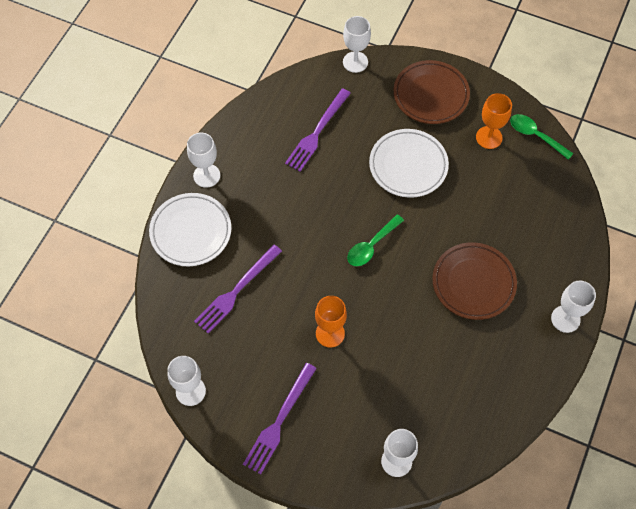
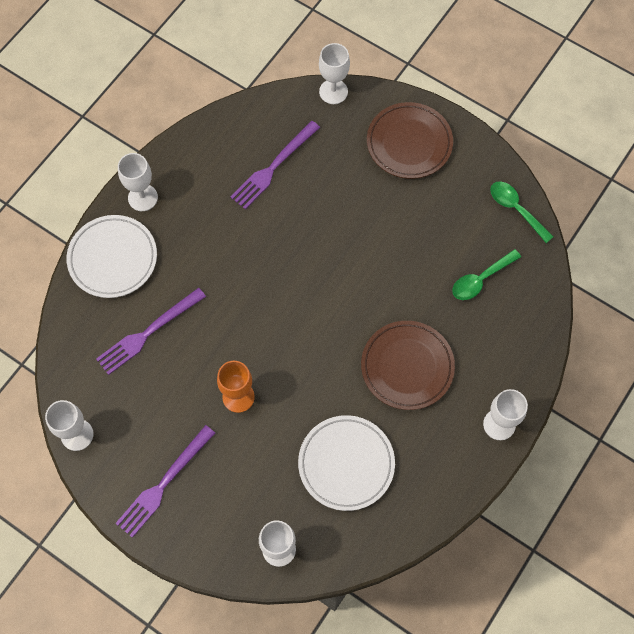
camera: 10 degrees right, 5 degrees up
(371, 246) = (305, 306): green spoon -> green spoon (481, 279)
(408, 165) = (365, 221): white plate -> white plate (346, 464)
(489, 137) = (463, 203): orange goblet -> none

